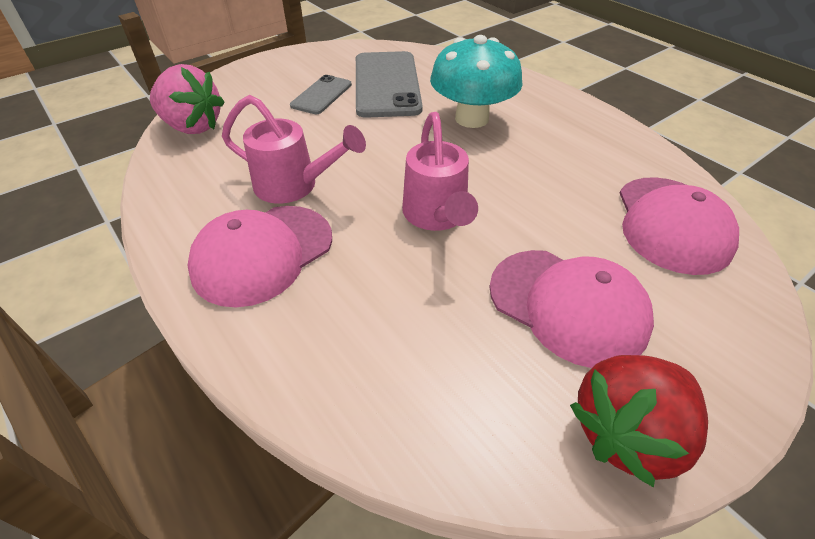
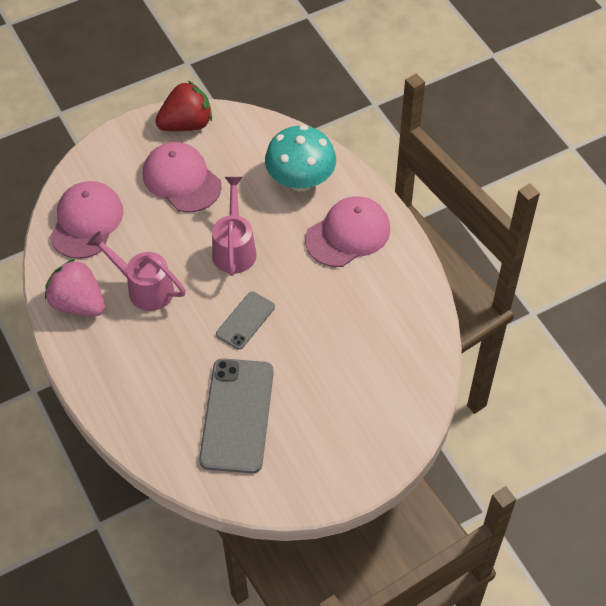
camera: 170 degrees left, 10 degrees up
(192, 126) = (417, 372): pink strawberry -> pink strawberry (78, 303)
(294, 186) = (329, 289): pink watering can -> pink watering can (144, 288)
(321, 95) = (302, 405): grey phone -> grey phone (245, 320)
(471, 118) = (173, 349): turquoise mushroom -> turquoise mushroom (300, 180)

